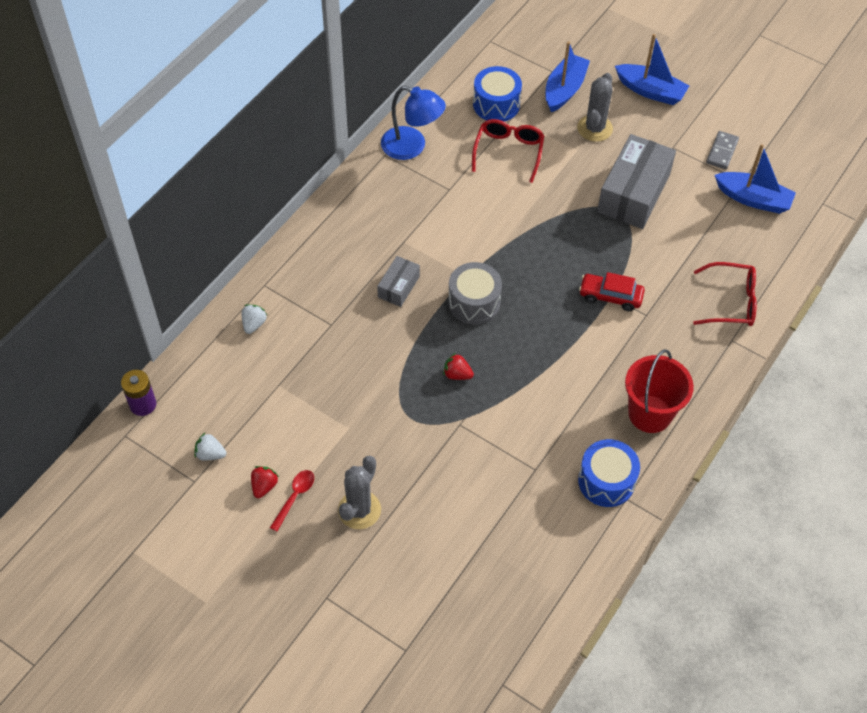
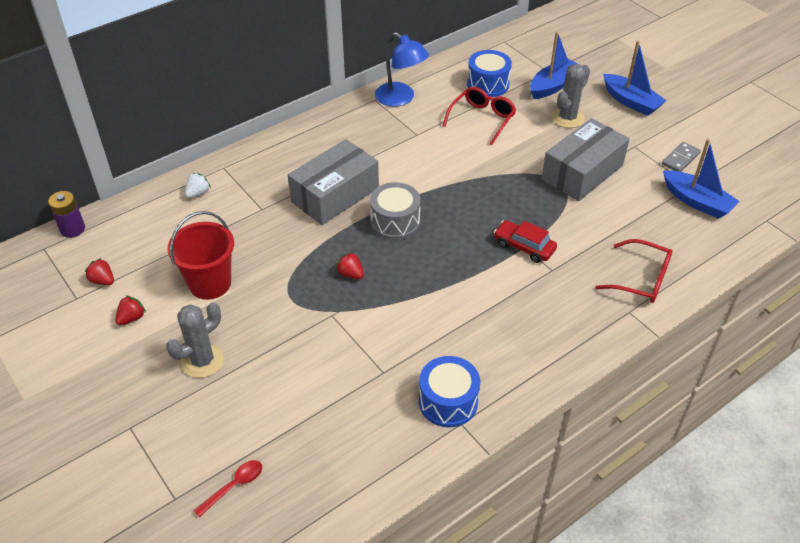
camera: 20 degrees right, 10 degrees down
(210, 454) = (103, 281): white strawberry -> red strawberry
(295, 497) = (152, 334): red spoon -> red spoon (234, 486)
(398, 287) = (335, 195): grey box -> grey box, size x1.97
(650, 414) = (518, 354): red bucket -> red bucket (210, 283)

